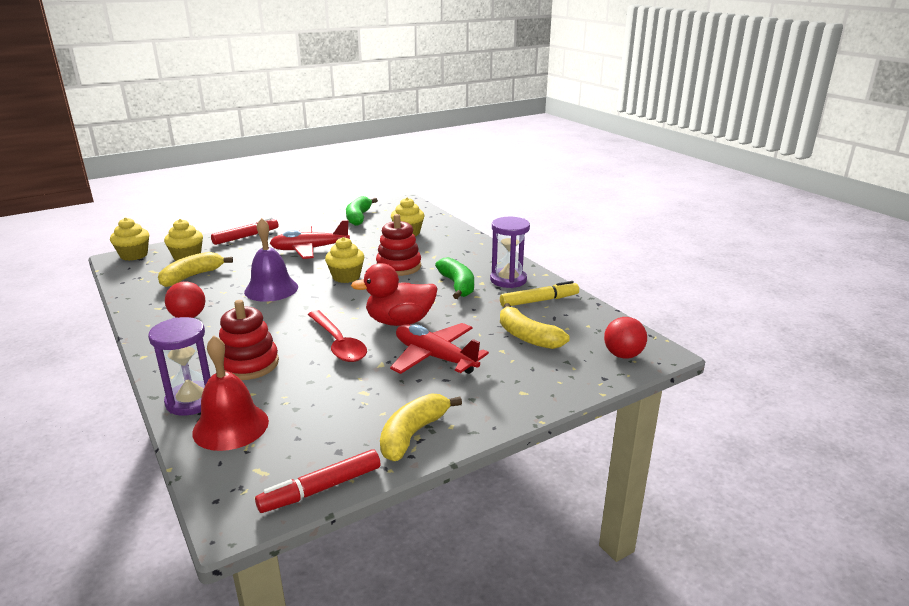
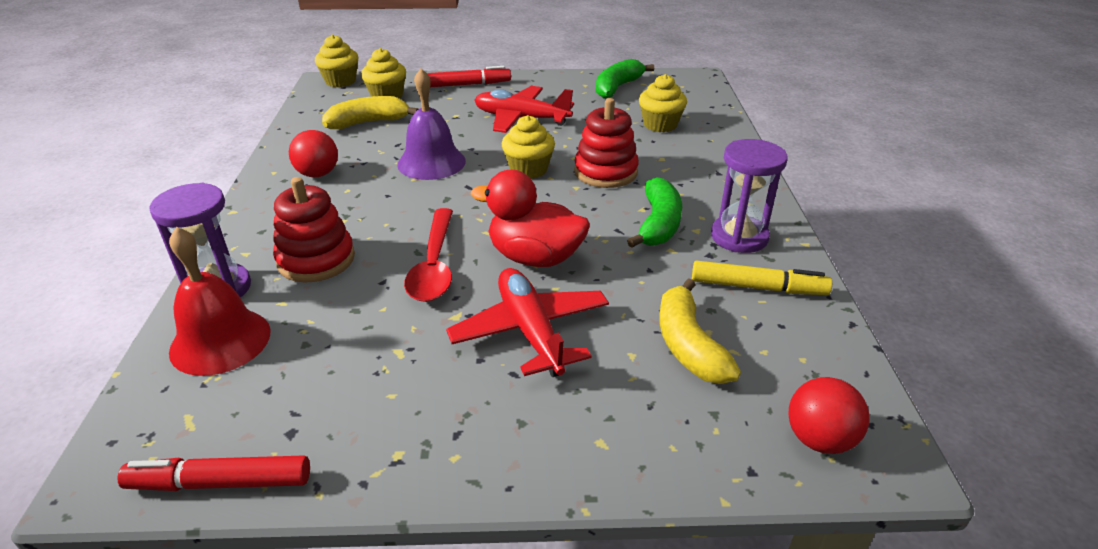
camera: 30 degrees right, 10 degrees up
(413, 434) = (395, 448): yellow banana -> none

